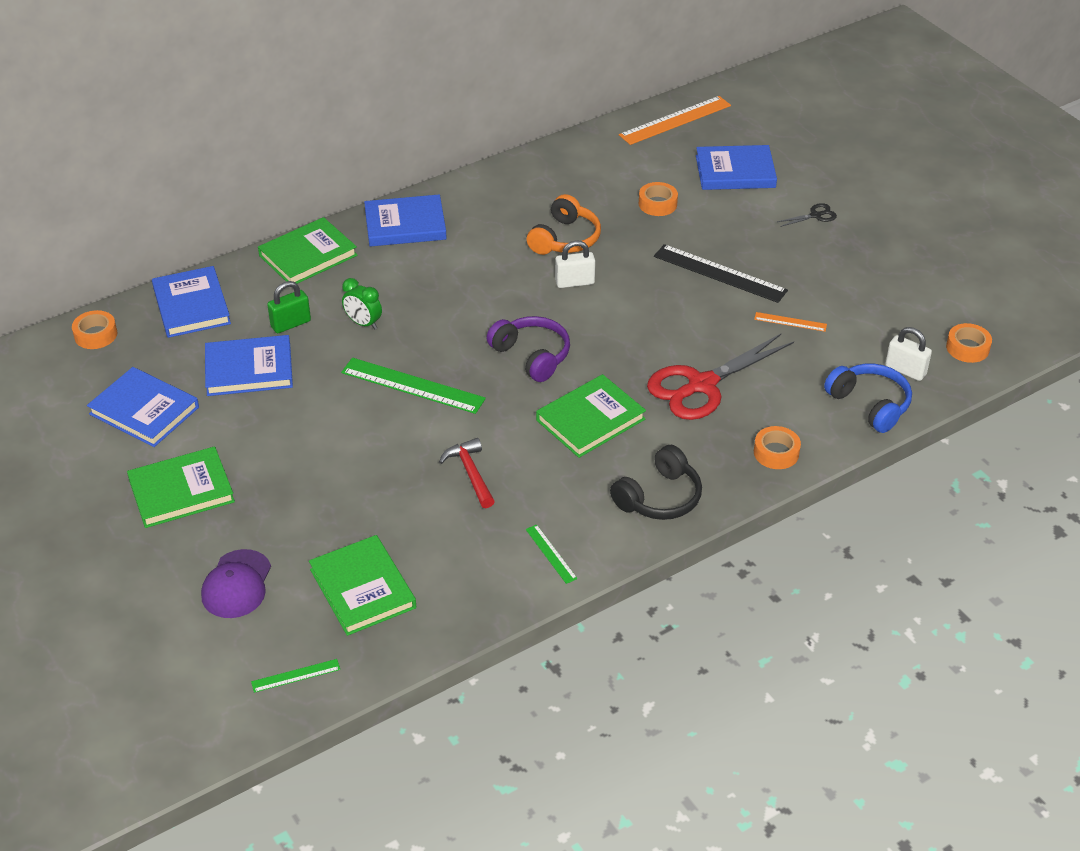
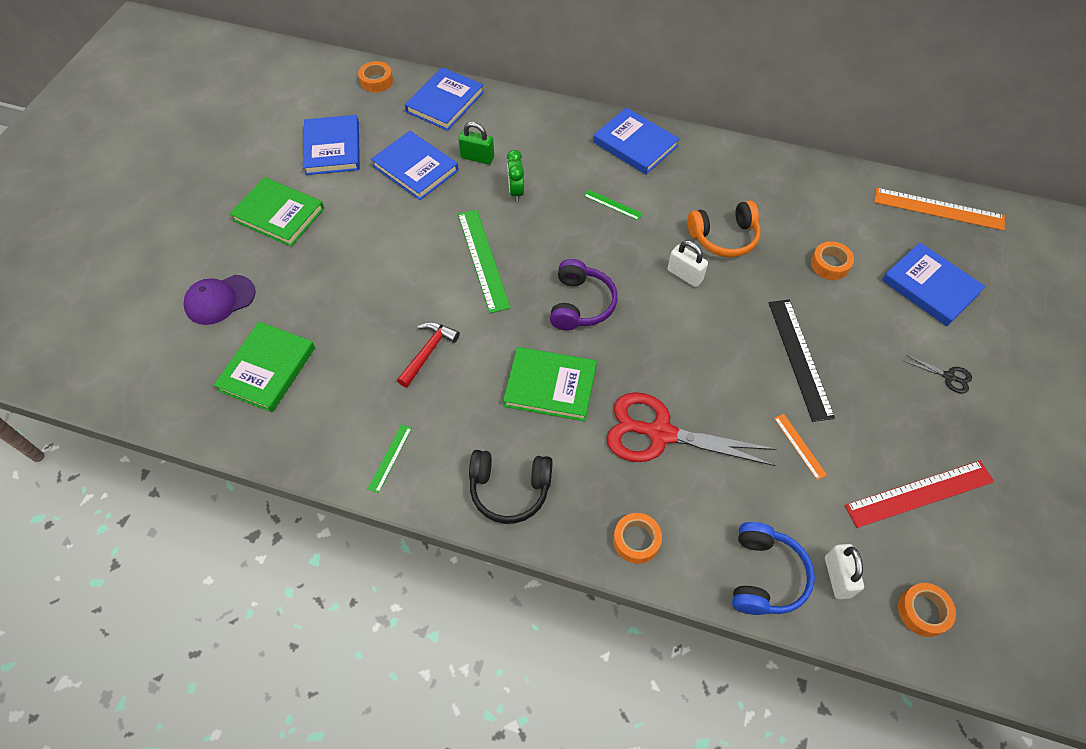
camera: 50 degrees right, 15 degrees up
(295, 675) = (162, 388): green ruler -> green ruler (612, 204)
(308, 255) = (550, 120): green book -> none
(886, 291) = (919, 494): none -> red ruler

